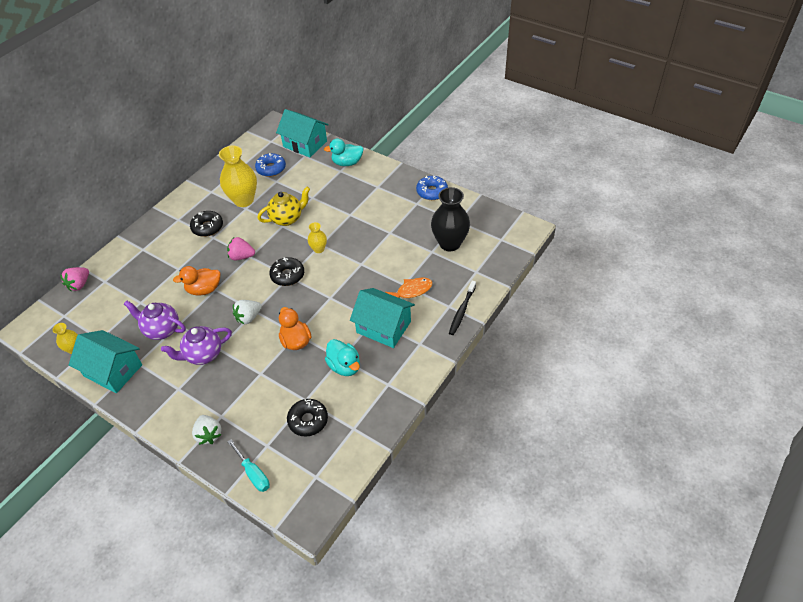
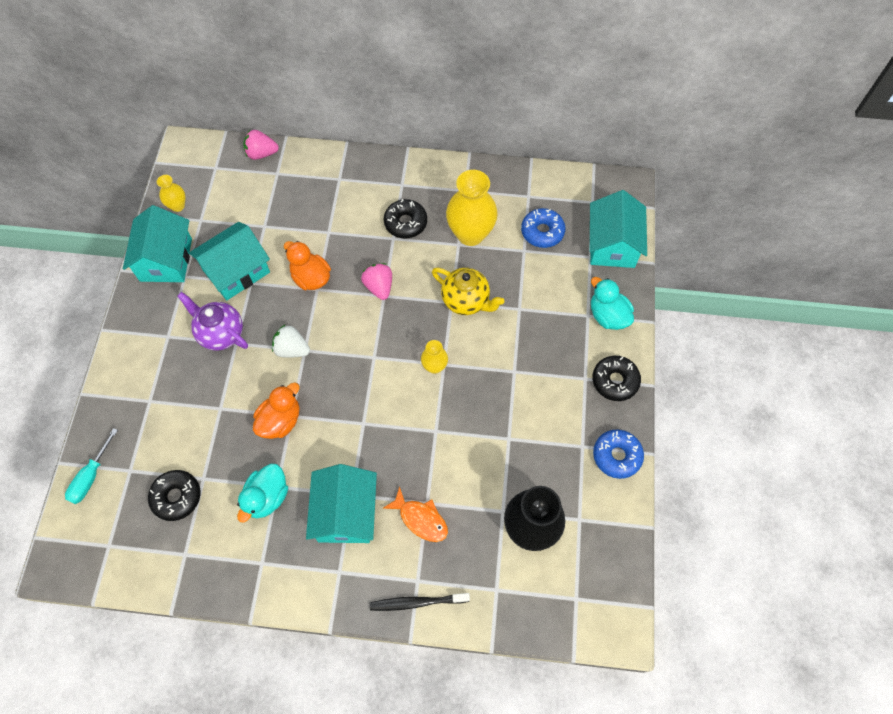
camera: 60 degrees right, 15 degrees up
(162, 330) = (236, 271): purple teapot -> turquoise house
(209, 435) = (122, 403): white strawberry -> none
(287, 275) = (374, 355): black donut -> black donut (615, 381)

